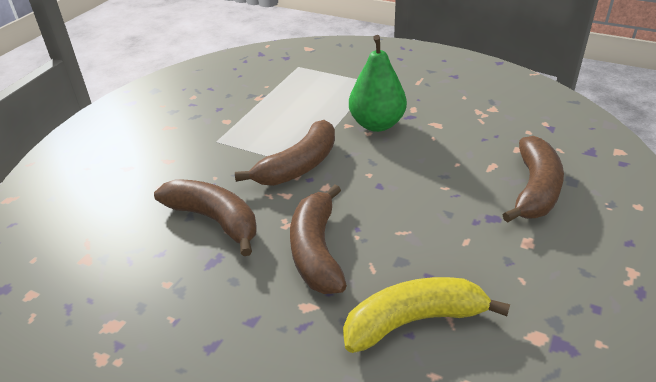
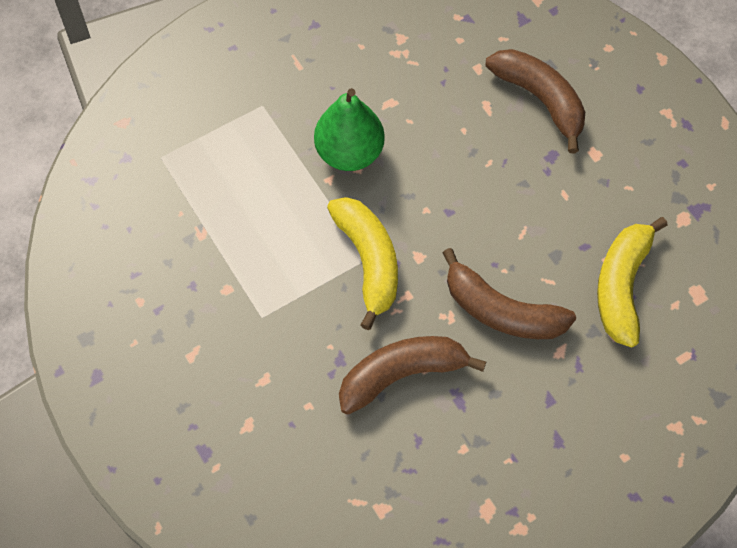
camera: 60 degrees left, 25 degrees up
(299, 166) = (368, 261): brown banana -> yellow banana

